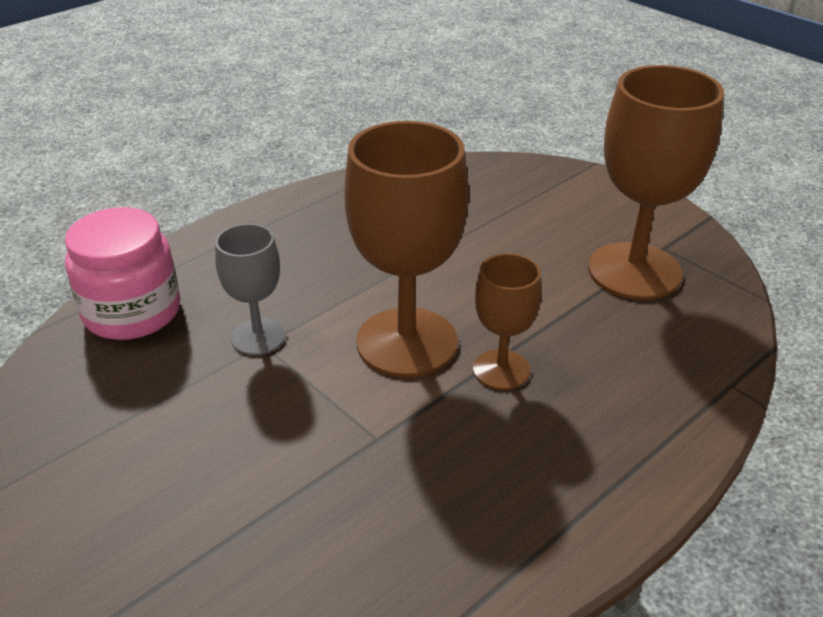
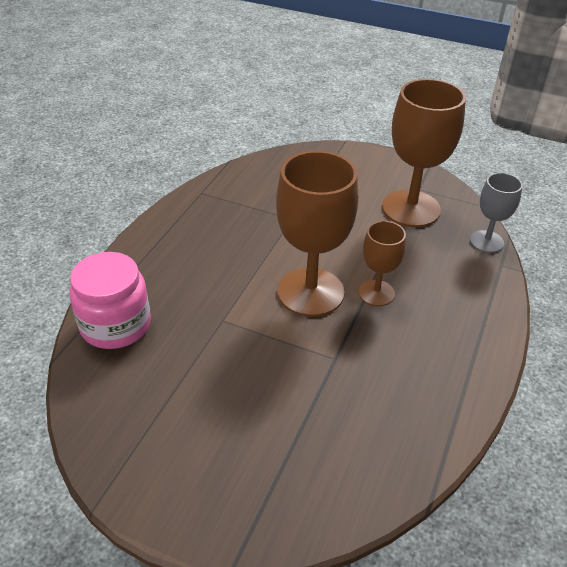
camera: 25 degrees left, 5 degrees up
(258, 336) = (215, 316): grey goblet -> grey goblet (486, 241)

